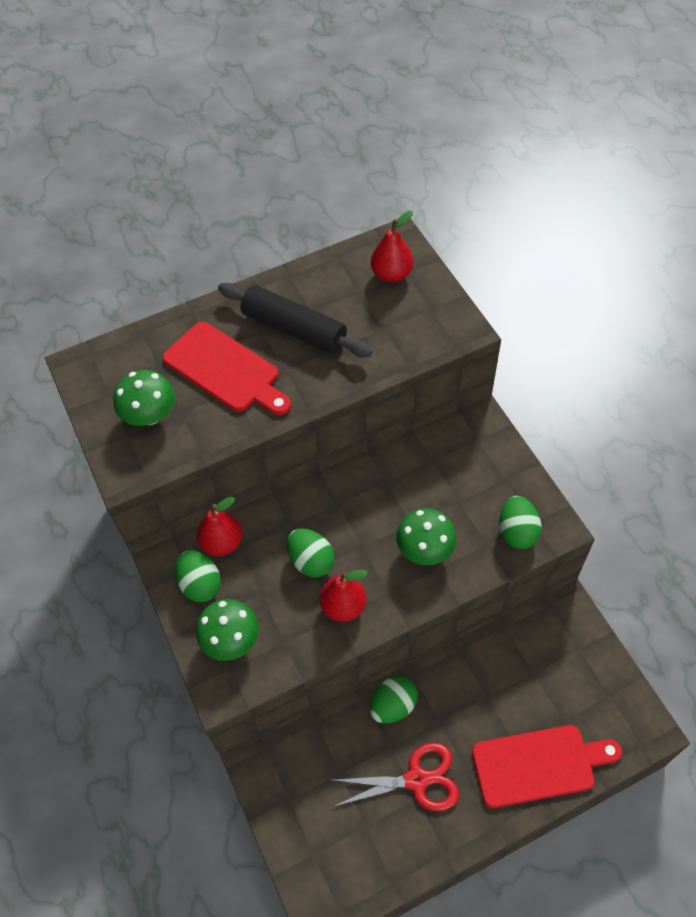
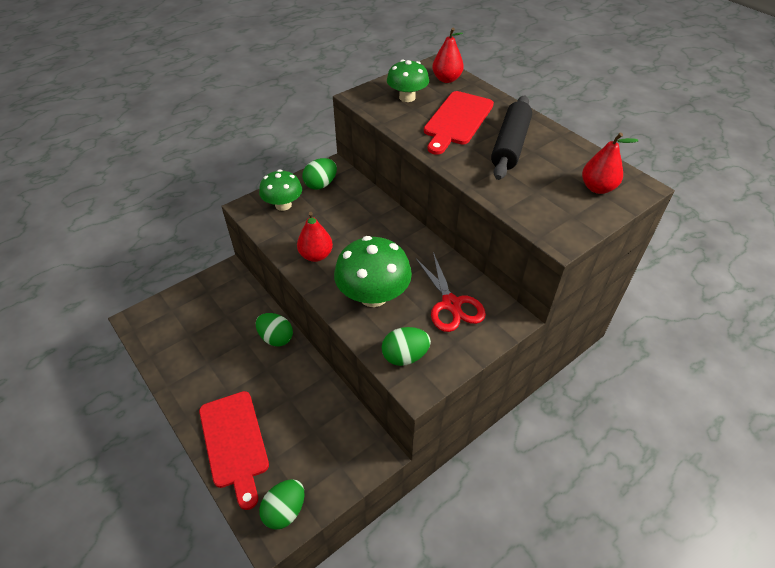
camera: 75 degrees right, 10 degrees down
(222, 542) = (354, 188): red pear -> red pear (446, 79)
(311, 561) = (349, 233): green egg -> green egg (285, 510)
(417, 780) = (221, 360): red scissors -> red scissors (451, 304)
(425, 549) = (373, 295): green mushroom -> green mushroom, size x1.53

